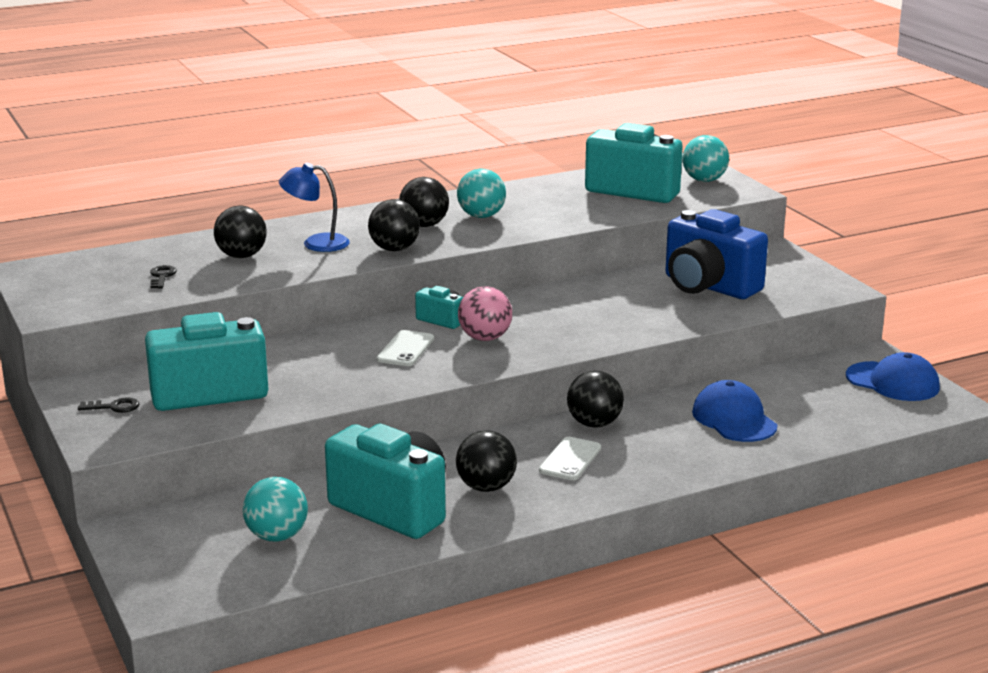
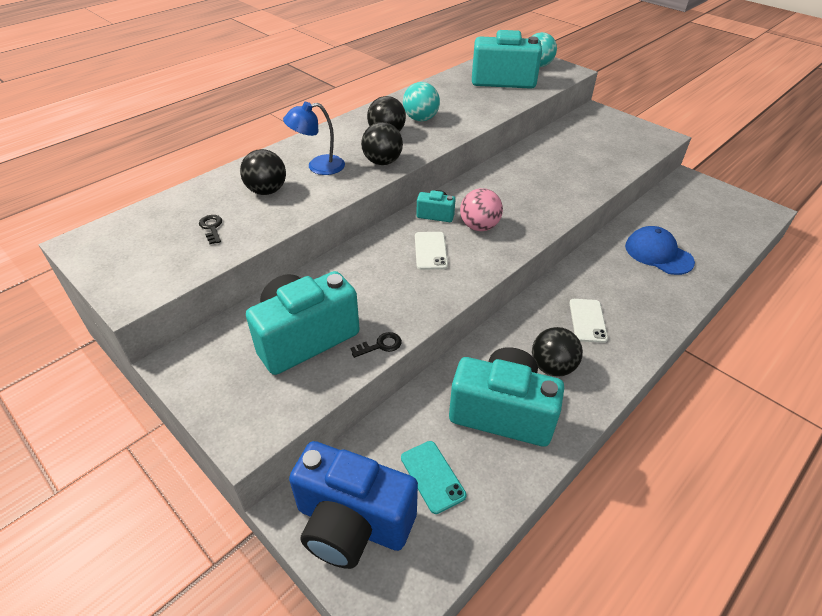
camera: 20 degrees left, 20 degrees up
(114, 407) = (230, 379): black key -> black key (380, 345)
(277, 536) = (432, 476): turquoise ball -> turquoise phone
(594, 424) = (576, 280): black ball -> none
(708, 286) = (584, 149): blue camera -> blue camera (352, 523)
(892, 382) = (719, 199): blue cap -> none

